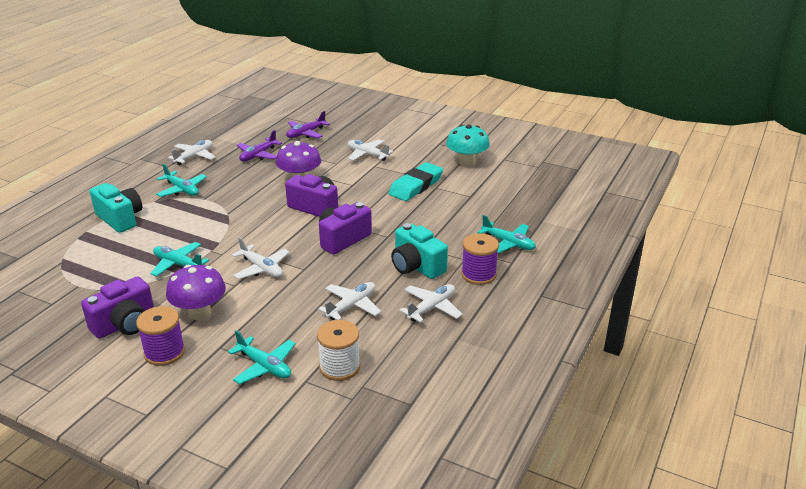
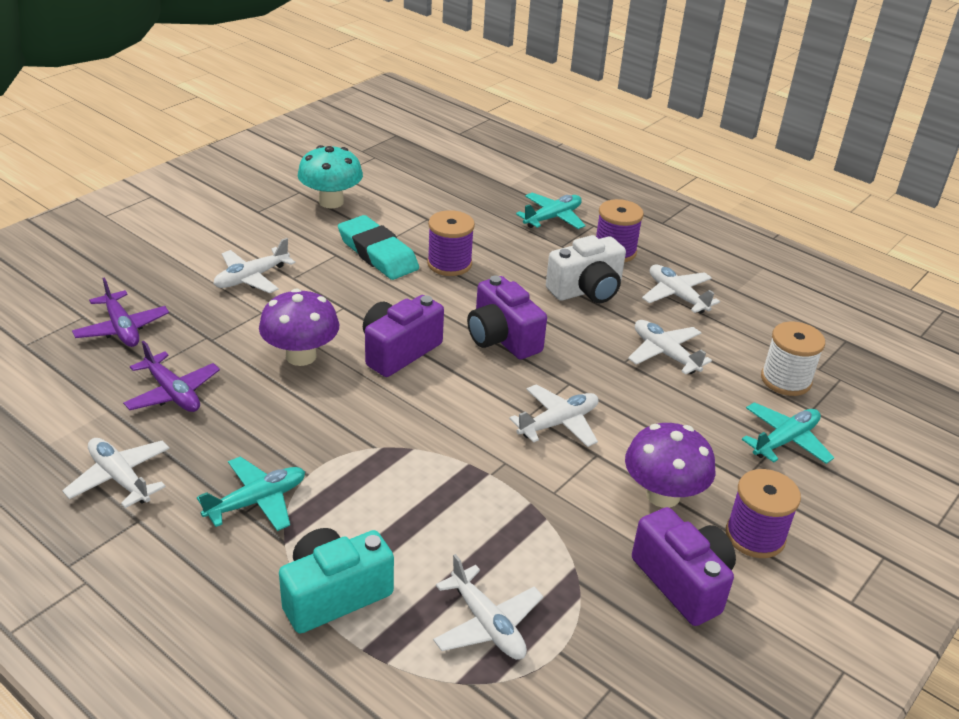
camera: 80 degrees left, 5 degrees up
(98, 262) = (487, 624): none -> white plane
(178, 264) = (523, 515): turquoise plane -> none
(416, 266) = (586, 290): turquoise camera -> white camera
(419, 211) = (449, 264): none -> purple spool

